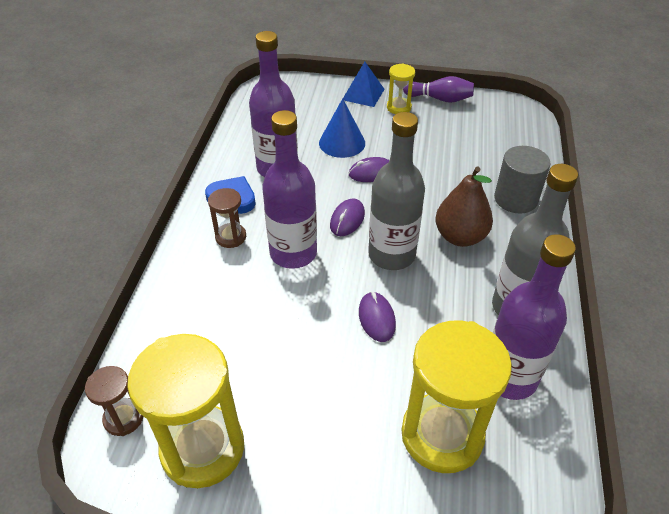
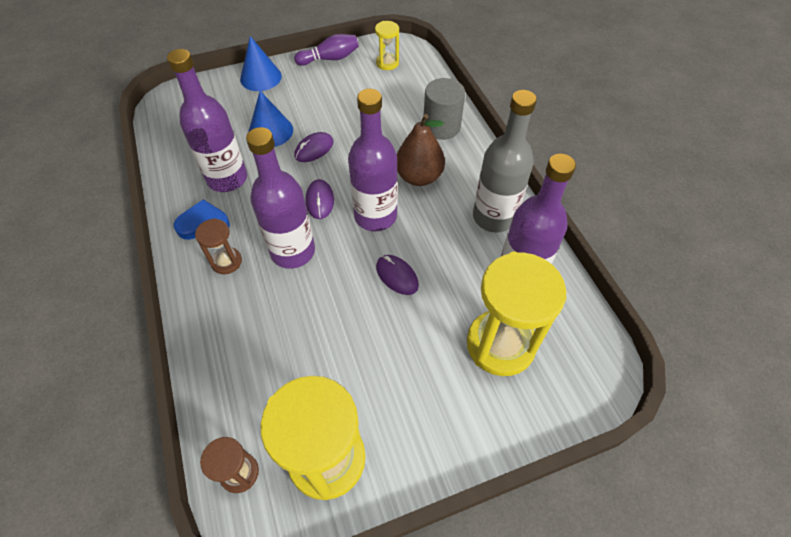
camera: 30 degrees left, 10 degrees up
(363, 94) = (260, 77): blue pyramid -> blue cone
(391, 255) = (375, 216): grey bottle -> purple bottle
(399, 107) = (300, 79): yellow hourglass -> yellow hourglass (387, 63)

